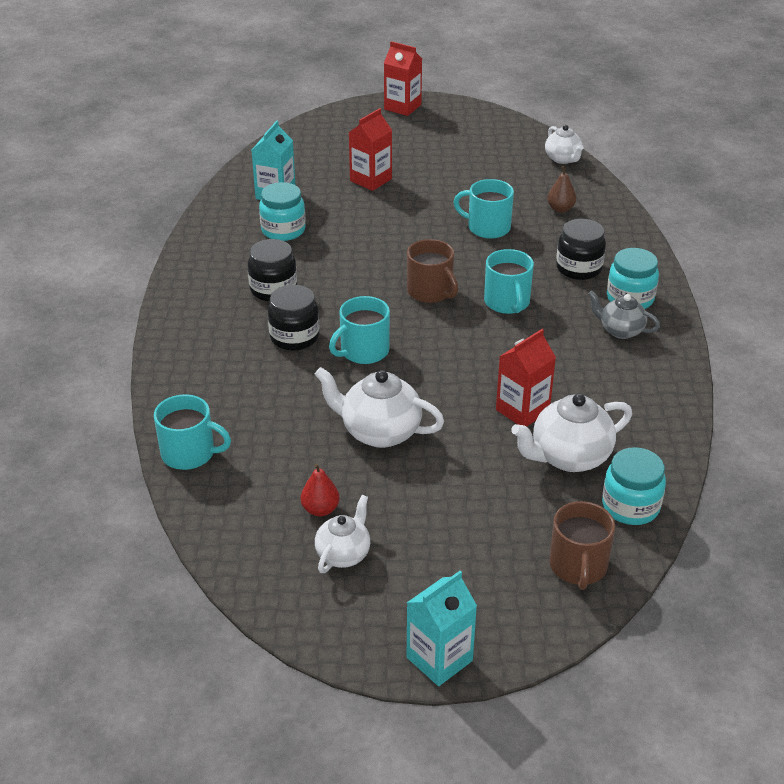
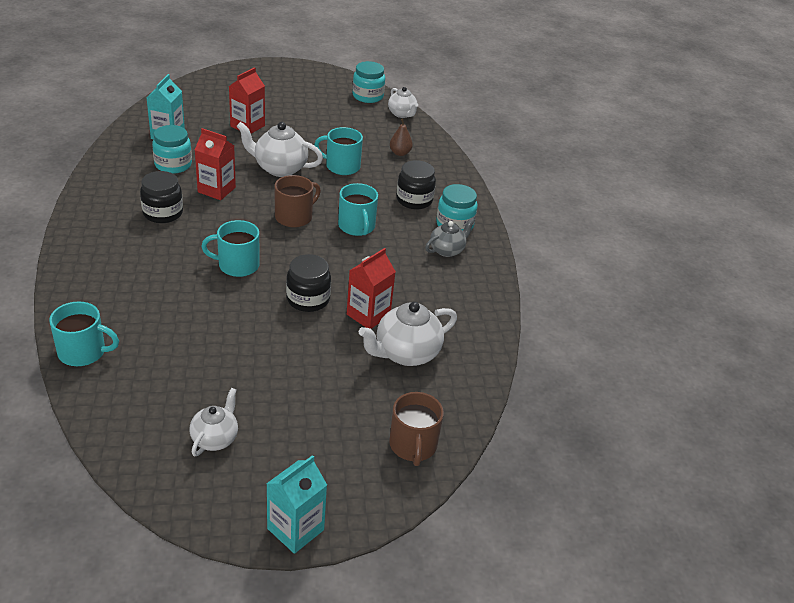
camera: 10 degrees left, 0 degrees up
(294, 337) = (179, 253): black jar -> black jar (308, 299)
(320, 509) = (196, 400): red pear -> none
(363, 351) = (237, 265): turquoise mug -> turquoise mug turned 45 degrees clockwise
(379, 432) = (249, 333): white teapot -> white teapot (279, 168)
(402, 107) = (275, 69): red carton -> red carton (216, 190)
(430, 291) = (294, 217): brown mug -> brown mug turned 90 degrees counterclockwise
(620, 330) = (447, 250): grey teapot -> grey teapot turned 120 degrees clockwise
(630, 506) = (455, 394): turquoise jar -> turquoise jar (368, 96)

